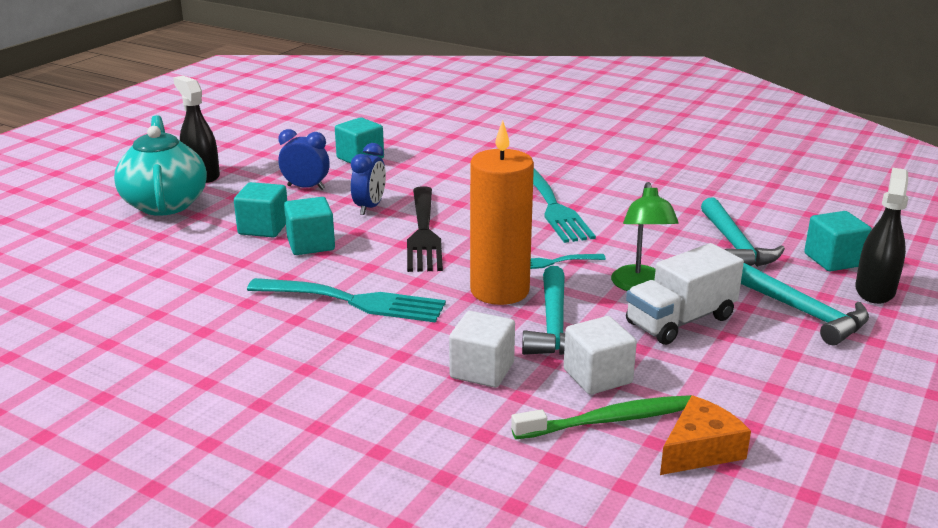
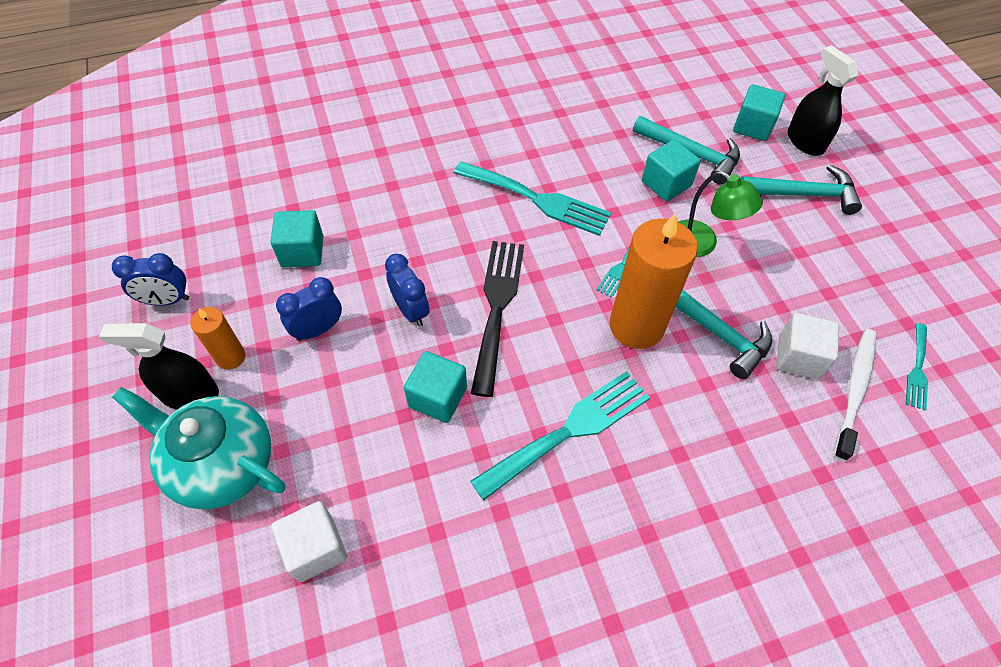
camera: 50 degrees left, 30 degrees up
(245, 174) = (231, 357): none -> orange candle
(259, 141) = (167, 300): none -> blue clock
(263, 228) = (367, 413): turquoise cube -> turquoise cube (666, 184)
(423, 233) = (497, 307): black fork -> black fork turned 120 degrees counterclockwise
(482, 370) = (740, 417): white cube -> white cube (315, 548)
(609, 420) = (854, 391): green toothbrush -> white toothbrush
(680, 320) = (763, 260): white truck -> none
(700, 450) = (917, 369): orange cheese -> turquoise fork

